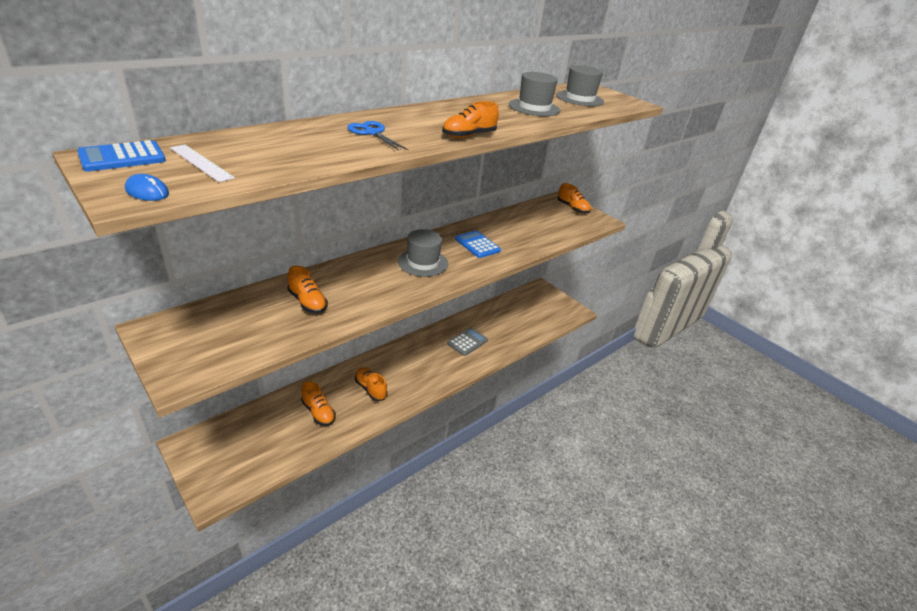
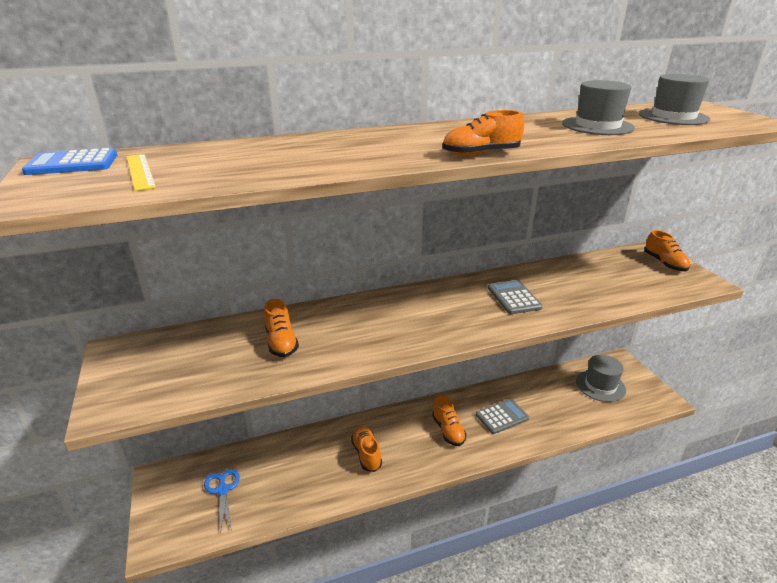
camera: 25 degrees right, 5 degrees down
(147, 192) = (53, 196): blue mouse -> none
(201, 162) = (140, 171): white ruler -> yellow ruler
(318, 412) = (299, 470): orange shoe -> orange shoe (448, 430)
(372, 133) = (359, 148): blue scissors -> blue scissors (223, 490)
(423, 262) = (435, 312): grey hat -> grey hat (600, 385)
(477, 245) = (514, 298): blue calculator -> grey calculator

